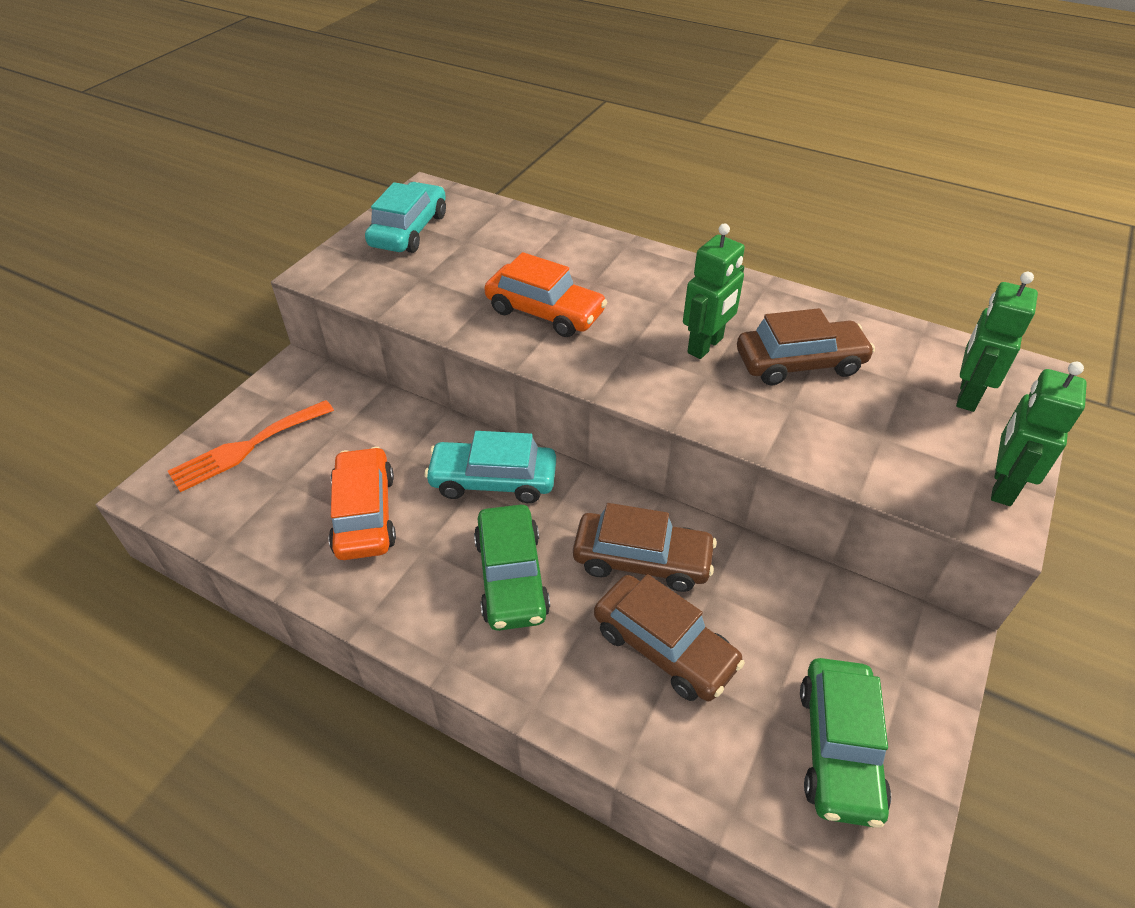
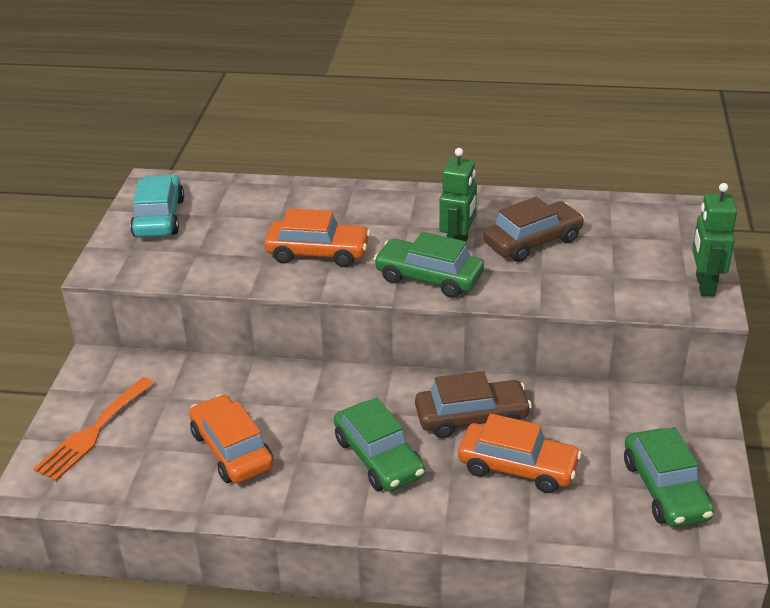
camera: 20 degrees left, 10 degrees down
(493, 480) = (324, 397): turquoise car -> none
(651, 376) = (429, 278): none -> green car
(664, 647) = (517, 467): brown car -> orange car
(967, 395) = (657, 234): green robot -> none

